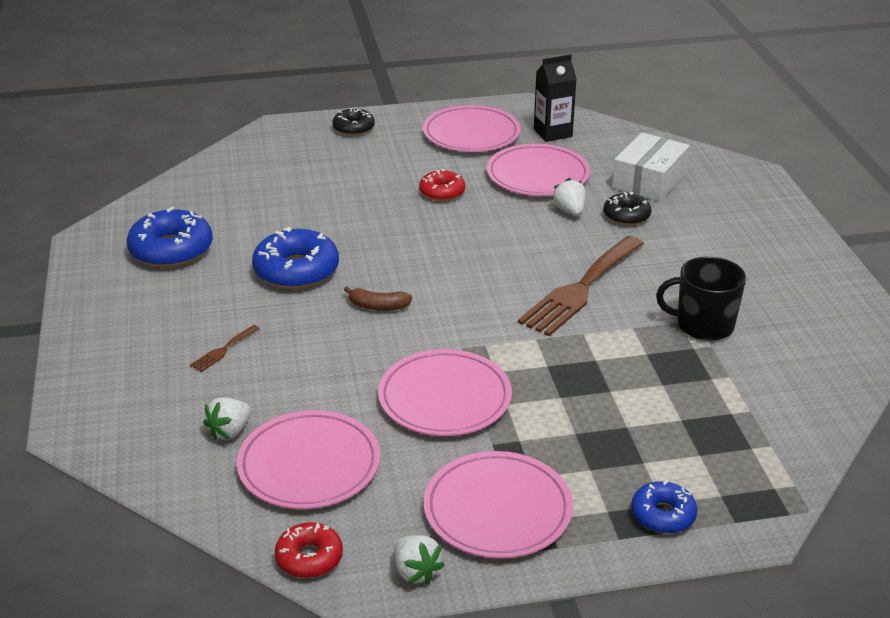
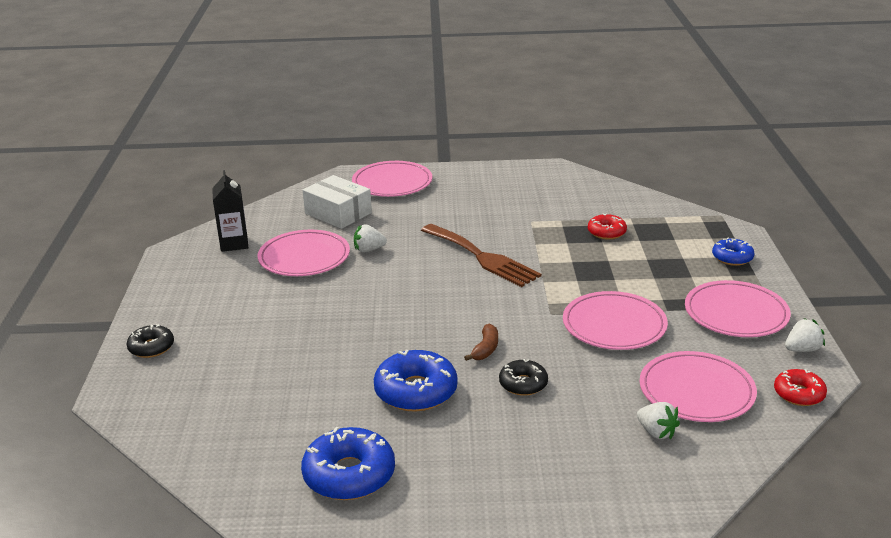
camera: 80 degrees left, 5 degrees down
(223, 350) = (538, 437): brown fork -> none
(442, 192) = (309, 305): red donut -> red donut (606, 232)
(471, 134) = (209, 282): pink plate -> pink plate (392, 183)
(626, 216) = (386, 228): black donut -> black donut (523, 384)
(703, 325) = (537, 219): black mug -> none

